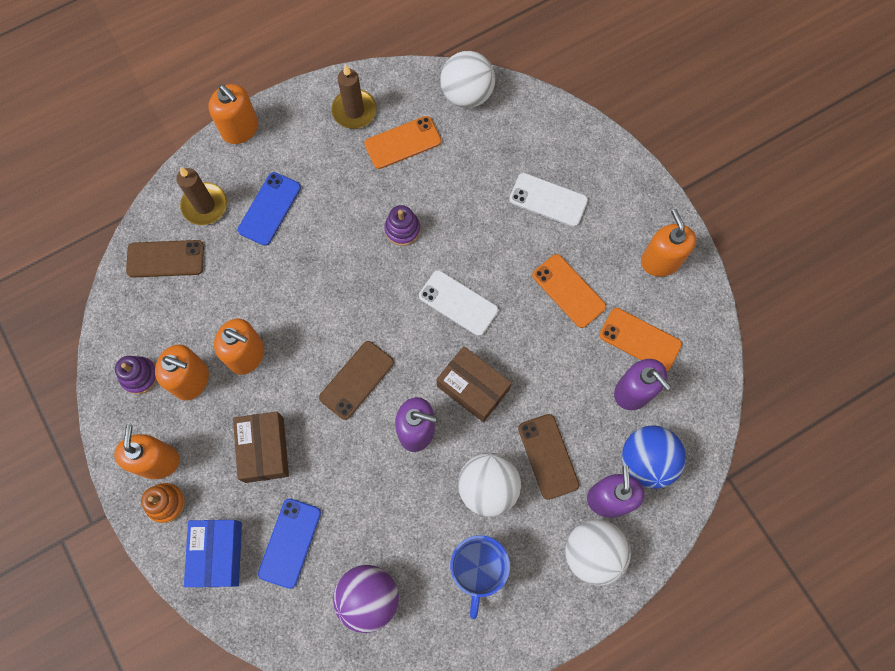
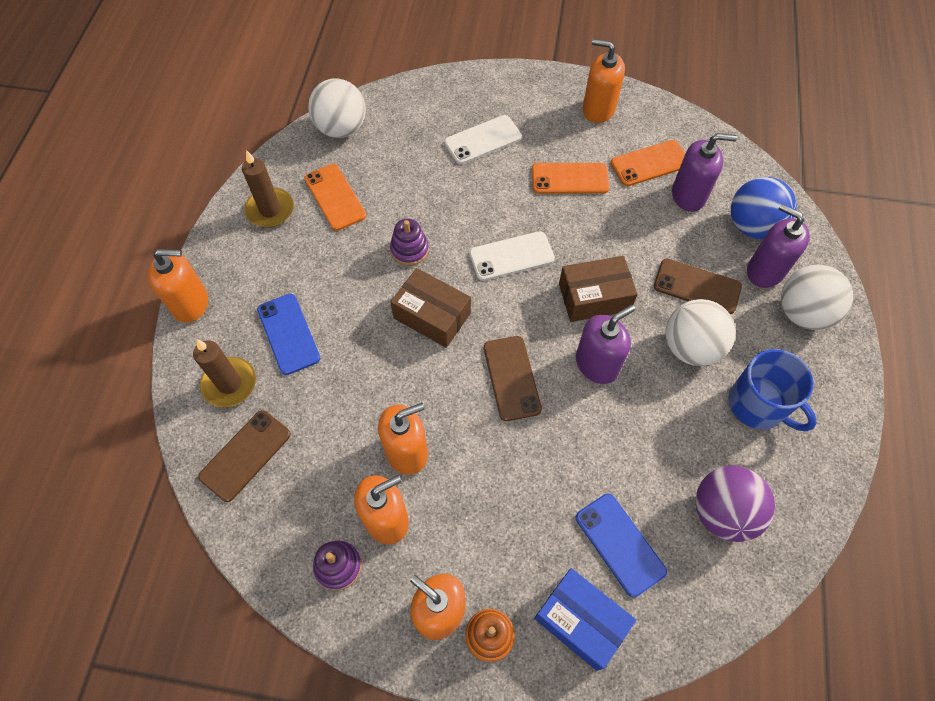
camera: 50 degrees left, 10 degrees down
(264, 449) = (511, 502): brown box -> brown box (432, 315)
(403, 143) = (335, 197): orange phone -> orange phone turned 45 degrees counterclockwise

